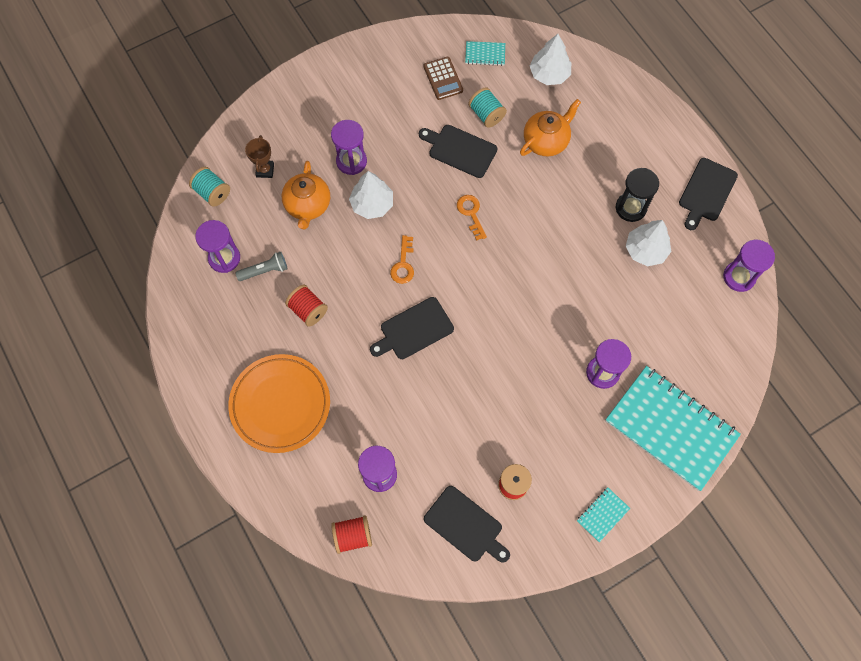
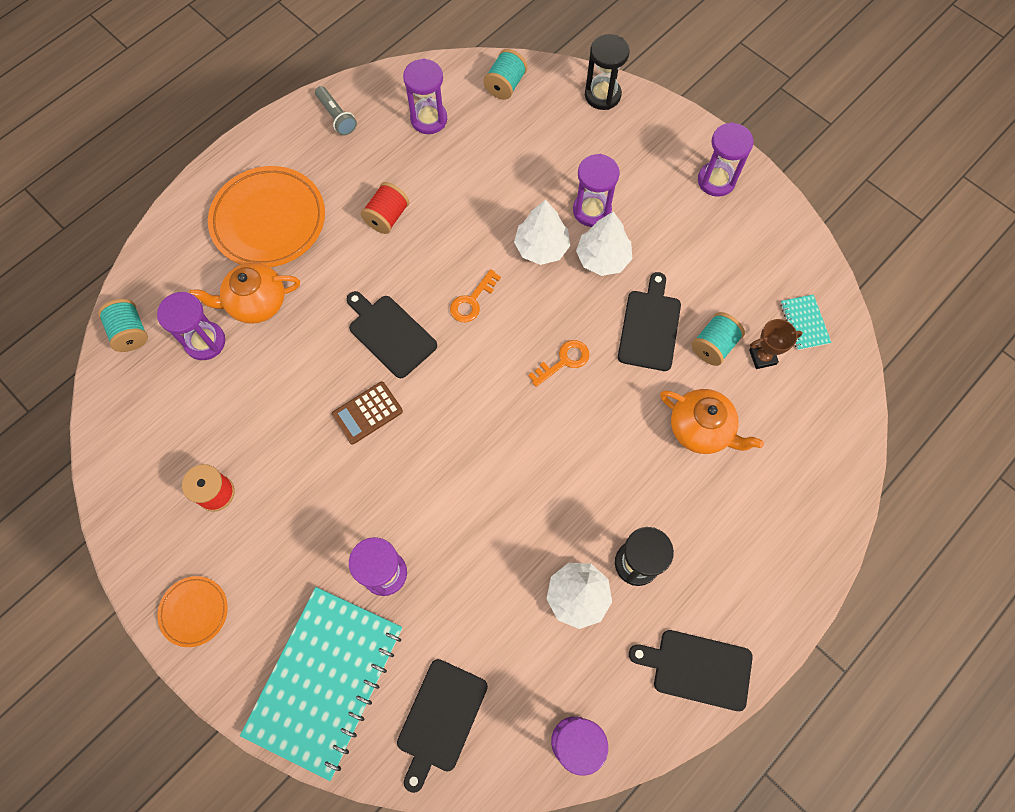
camera: 75 degrees right, 0 degrees up
(249, 125) = (602, 95): none -> black hourglass
(265, 170) = (550, 127): brown trophy -> brown trophy (762, 357)
(265, 270) = (424, 161): grey flashlight -> grey flashlight (336, 117)
(308, 205) = (518, 181): orange teapot -> orange teapot (256, 303)
(353, 72) = (716, 180): none -> purple hourglass
(353, 536) = (130, 332): red spool -> turquoise spool
(403, 264) = (472, 301): orange key -> orange key turned 45 degrees counterclockwise
(443, 78) = (747, 282): brown calculator -> brown calculator (367, 413)
(465, 525) = (158, 450): black cutting board -> black cutting board (440, 719)
(549, 74) = (807, 411): white tree -> white tree (603, 258)
(602, 514) = (194, 611): turquoise notebook -> orange plate

